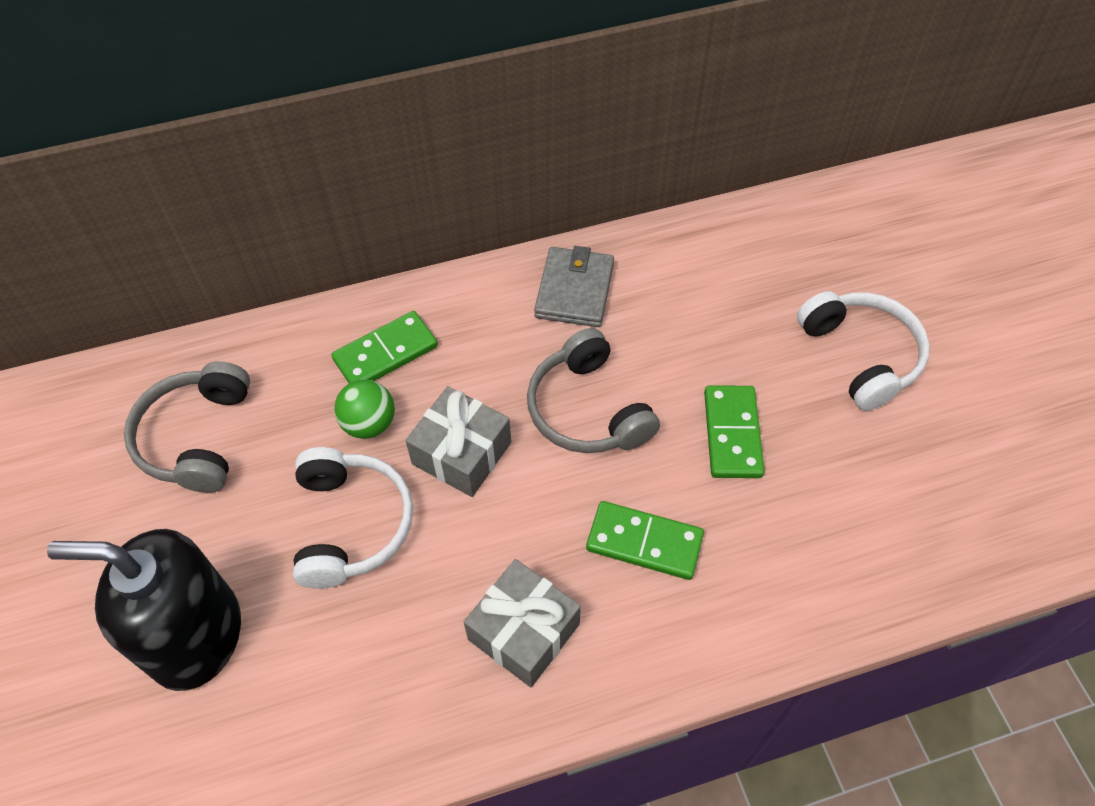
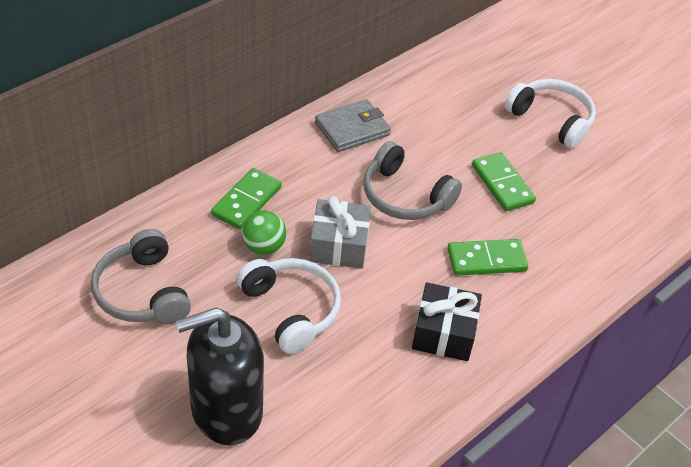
camera: 30 degrees left, 10 degrees down
(523, 631) = (444, 333): grey gift -> black gift
(574, 290) = (352, 129): grey wallet -> grey wallet turned 75 degrees clockwise

